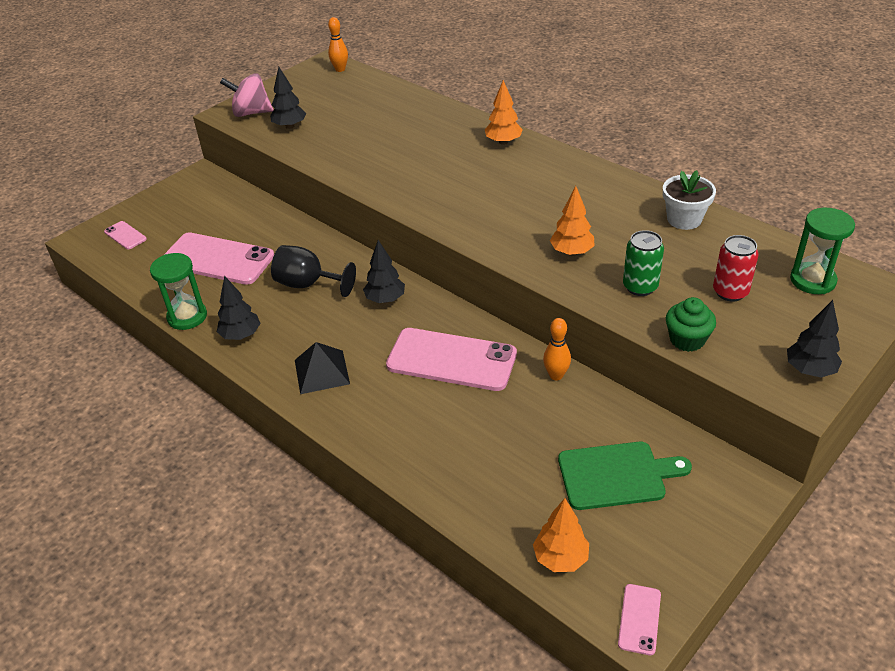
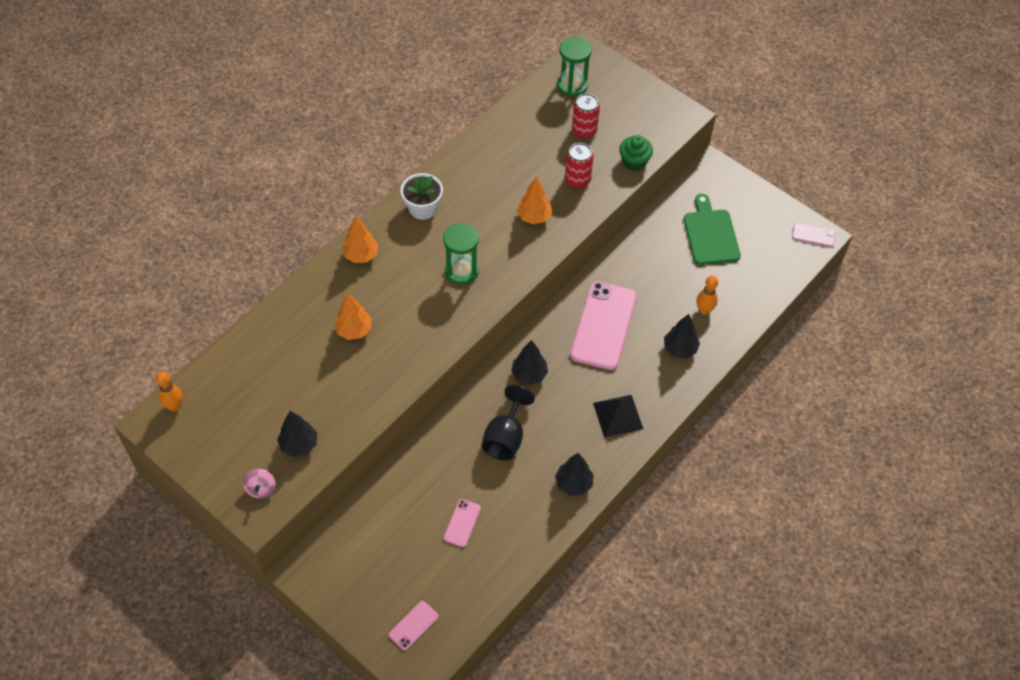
camera: 95 degrees left, 15 degrees up
(187, 317) = (548, 534): green hourglass -> green hourglass (461, 271)
(217, 259) = (462, 523): pink phone -> pink phone, size x0.45
(251, 113) = (261, 489): pink spinning top -> pink spinning top, size x0.60
(556, 375) = (619, 260): orange bowling pin -> orange bowling pin (704, 310)
(560, 558) = (777, 269): orange tree -> orange tree (354, 330)
(640, 287) = (577, 180): green can -> red can
(684, 219) = (495, 143): white flower pot -> white flower pot (423, 208)
(809, 370) = (661, 106): black tree -> black tree (679, 349)

